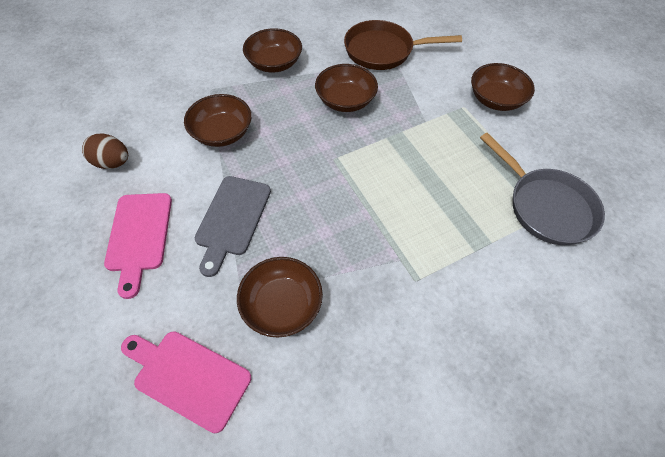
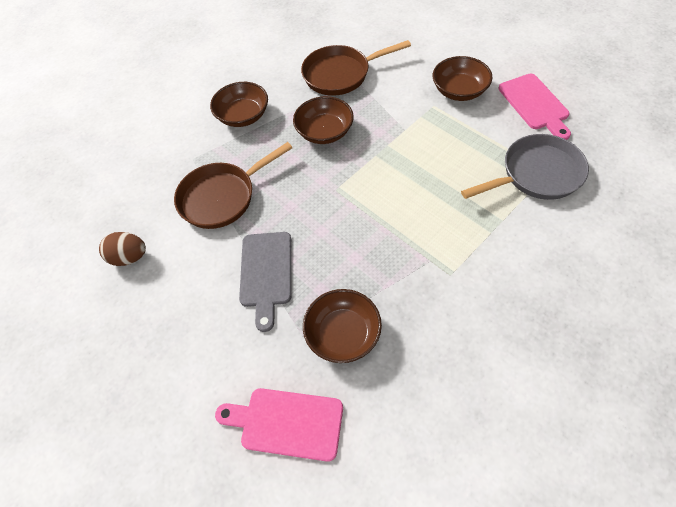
camera: 10 degrees left, 0 degrees up
(139, 236) = (186, 316): pink cutting board -> pink cutting board (535, 104)
(222, 133) = (222, 197): brown bowl -> brown pan
(545, 206) = (536, 174): grey pan -> grey pan turned 60 degrees counterclockwise

